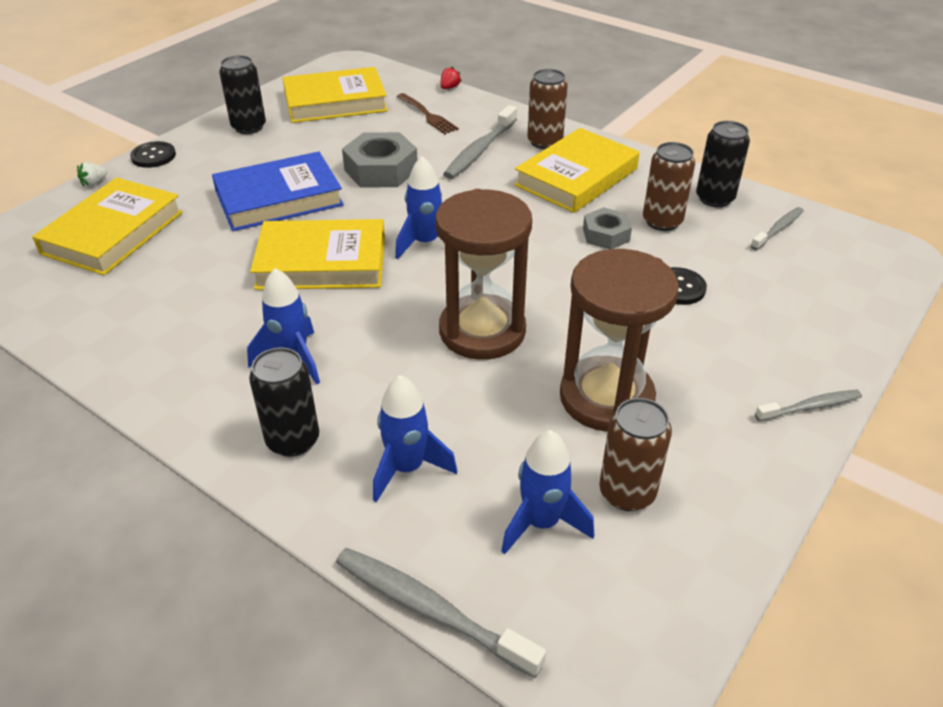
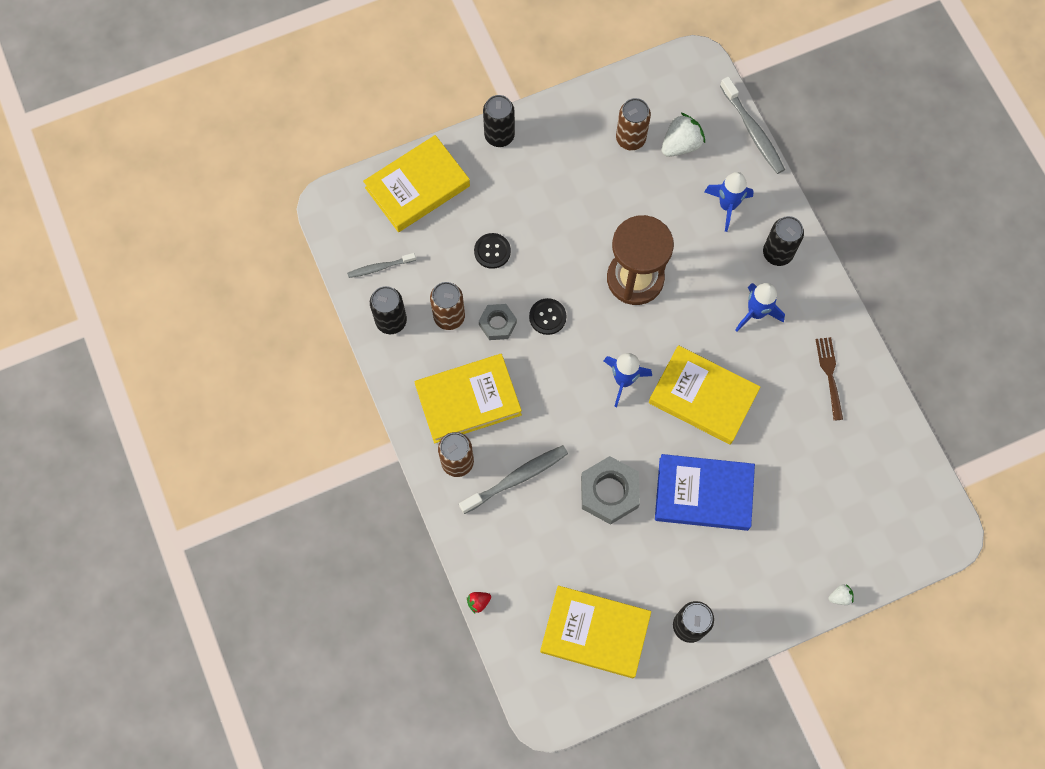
camera: 150 degrees left, 30 degrees up
(113, 233) = (837, 512): yellow book -> yellow book (417, 187)
(153, 156) = (783, 617): black button -> black button (547, 317)
(427, 115) = (527, 561): brown fork -> brown fork (830, 375)
(541, 523) = (681, 145): blue rocket -> white strawberry
(606, 398) = (599, 195): brown hourglass -> none
(810, 407) = (499, 135): grey toothbrush -> black can

